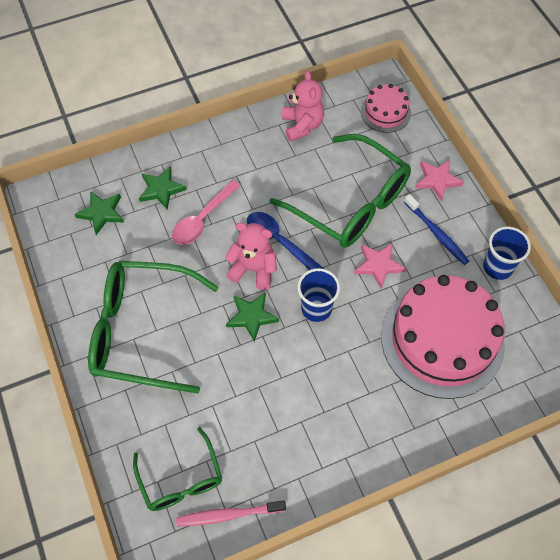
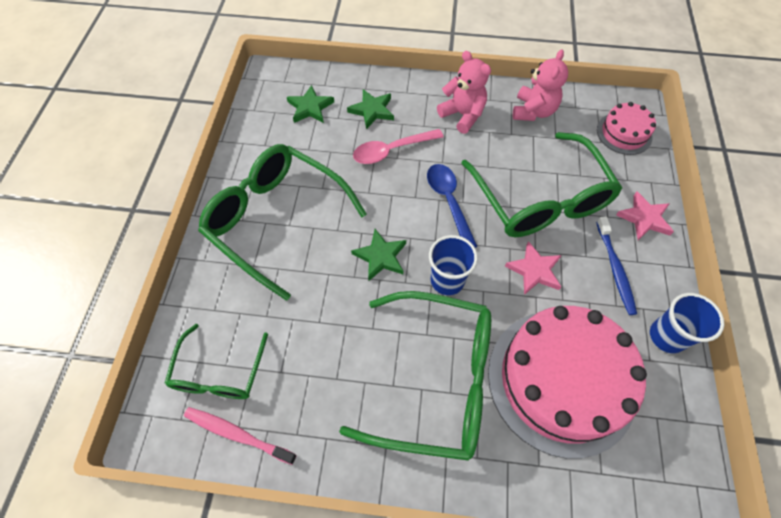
camera: 30 degrees right, 0 degrees up
(253, 269) = (409, 215): pink teddy bear -> pink teddy bear (462, 115)
(353, 389) = (436, 379): none -> green glasses

